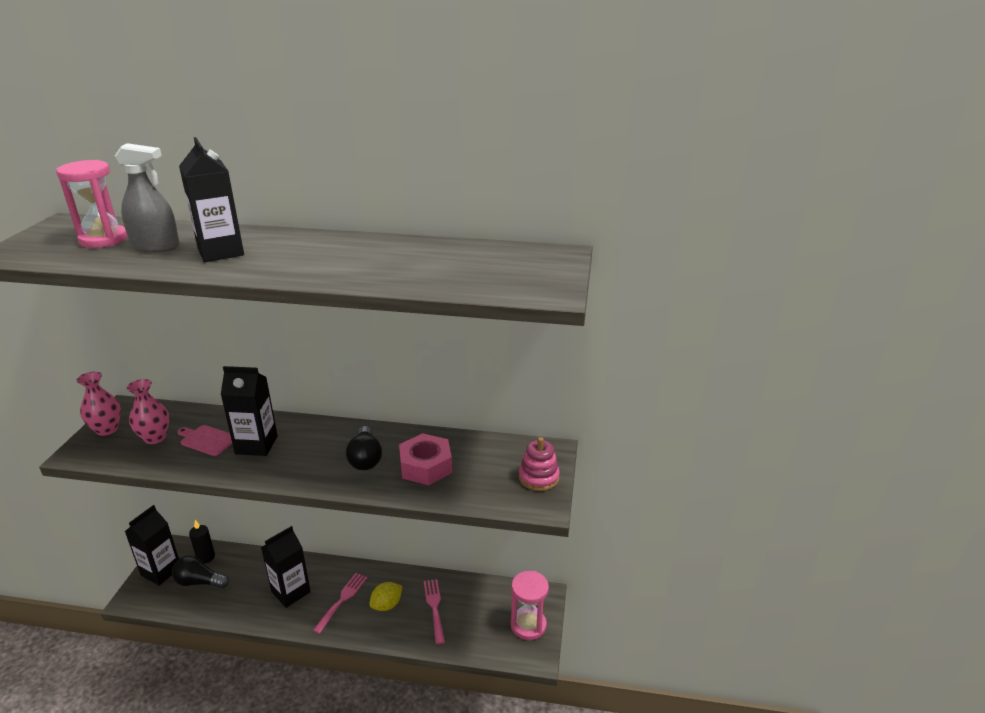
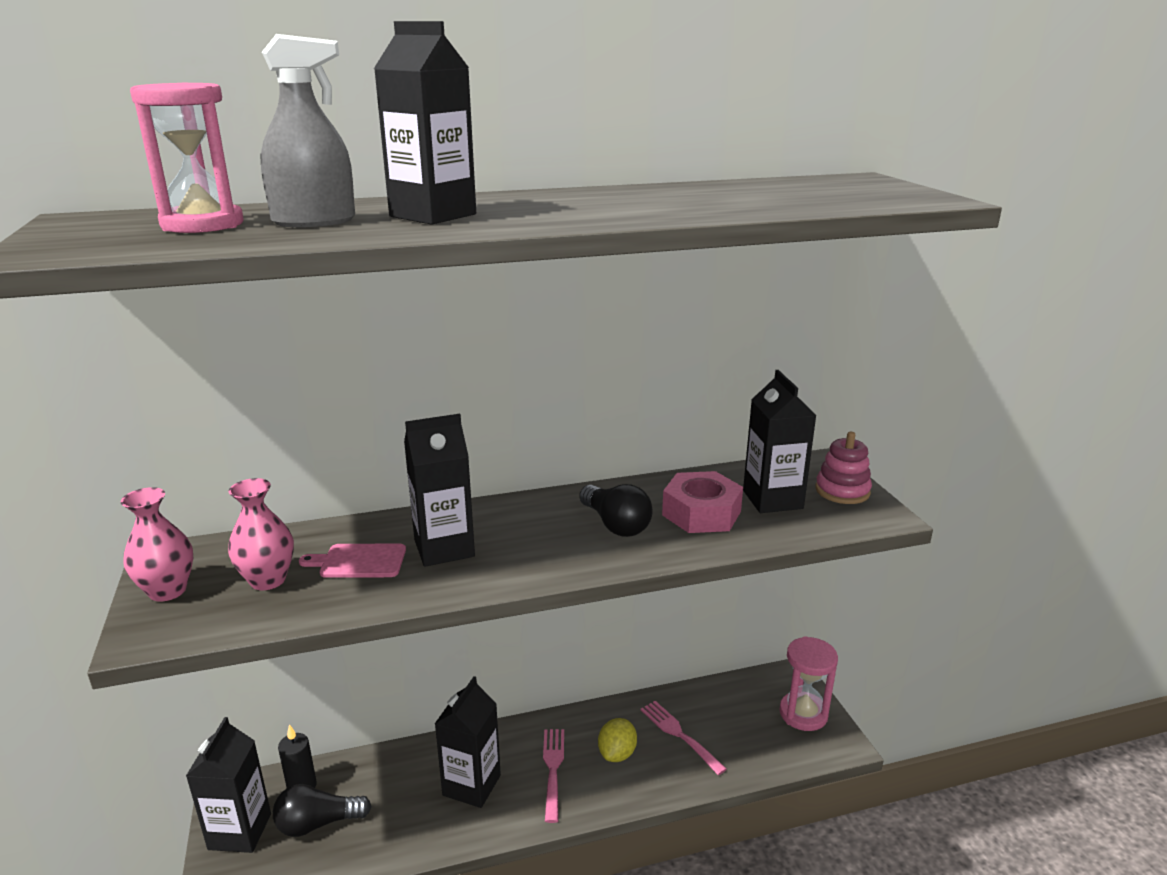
camera: 25 degrees left, 5 degrees down
(483, 470) = (772, 499): none -> black carton

